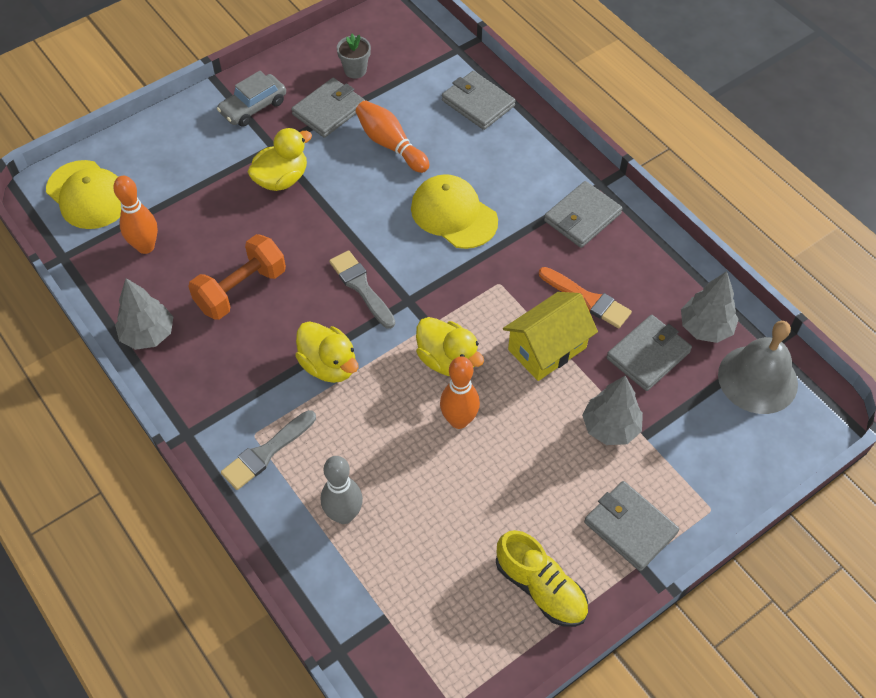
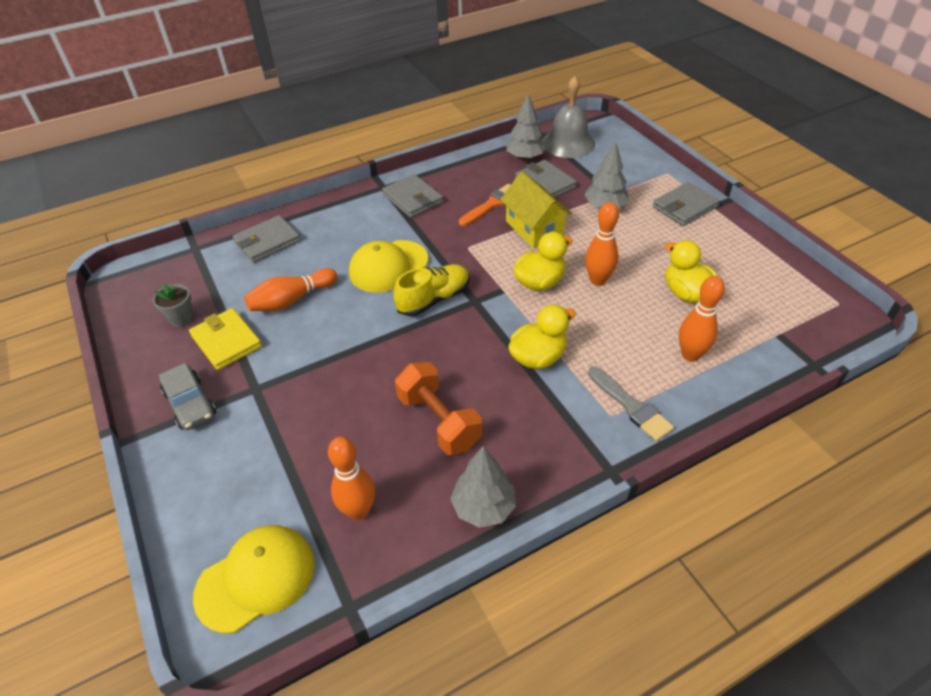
camera: 80 degrees left, 10 degrees down
(281, 179) = (303, 383): yellow duck -> yellow duck (686, 293)
(329, 110) = (226, 341): grey wallet -> yellow wallet
(344, 515) = (690, 355): grey bowling pin -> orange bowling pin
(361, 287) = (454, 330): grey brush -> none
(540, 588) = (738, 252): yellow shoe -> yellow shoe (434, 299)

